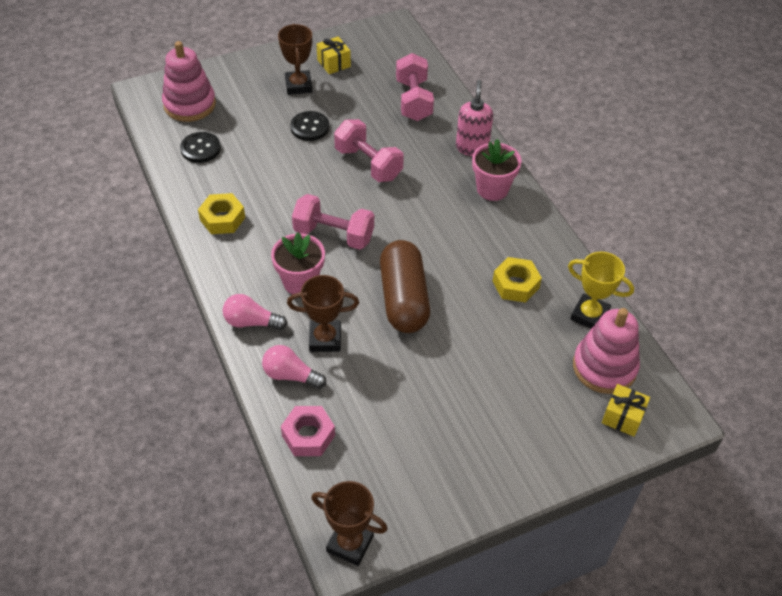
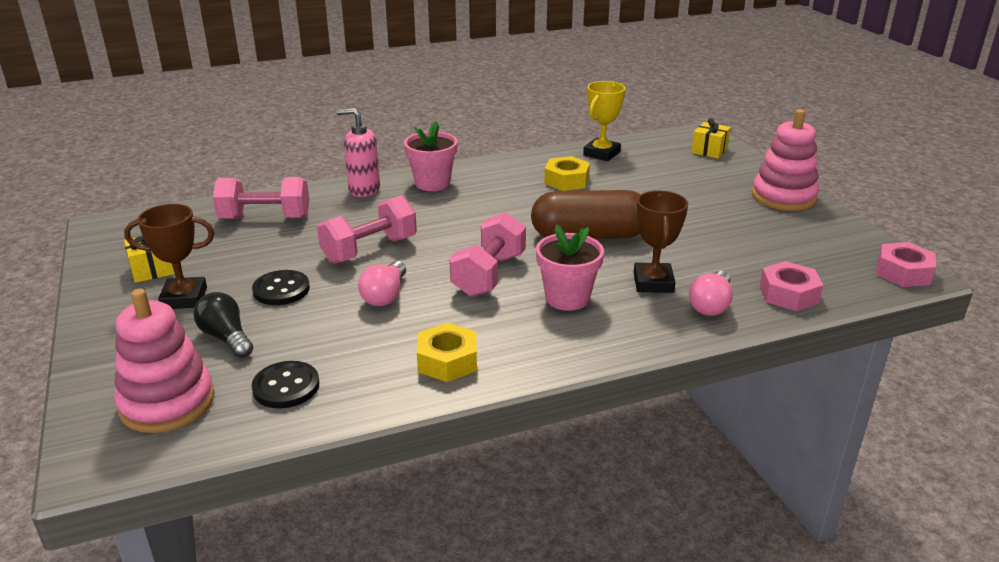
camera: 85 degrees left, 20 degrees down
(251, 322) = (635, 333): pink light bulb -> pink light bulb (385, 295)
(252, 114) = (226, 338): none -> black light bulb
(350, 543) = (903, 272): brown trophy -> pink nut
(604, 367) = (659, 153): pink stacking toy -> pink stacking toy (783, 197)

